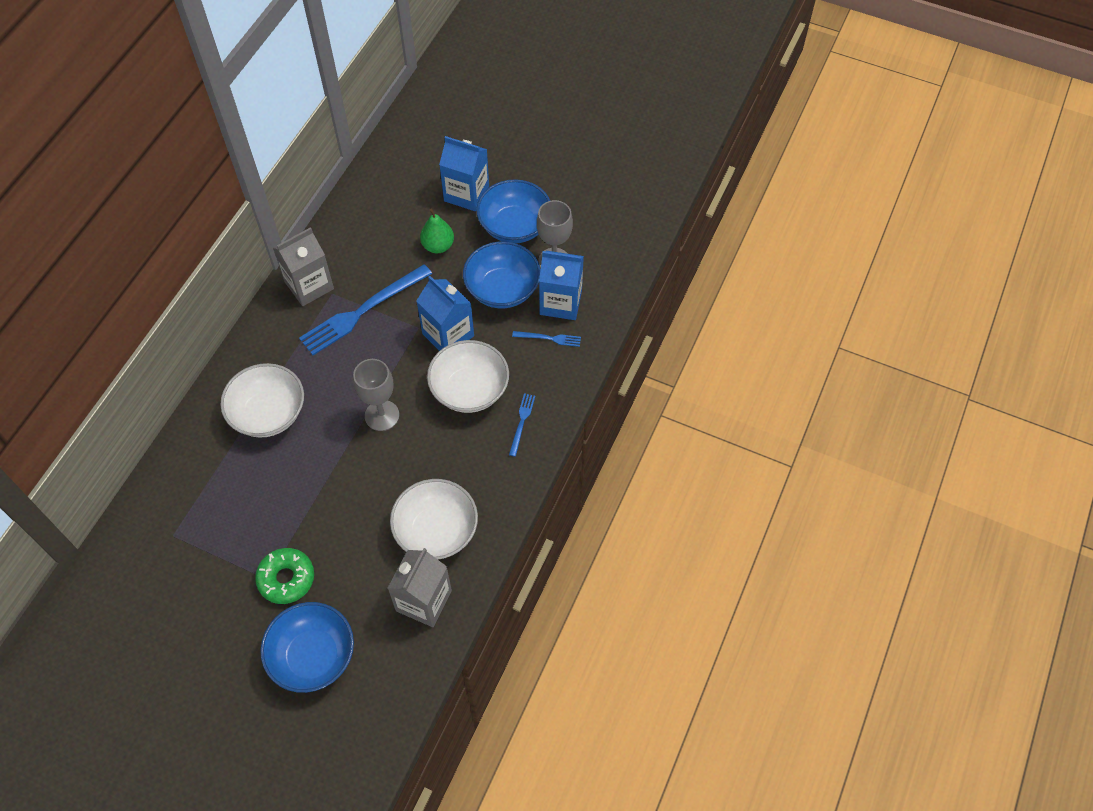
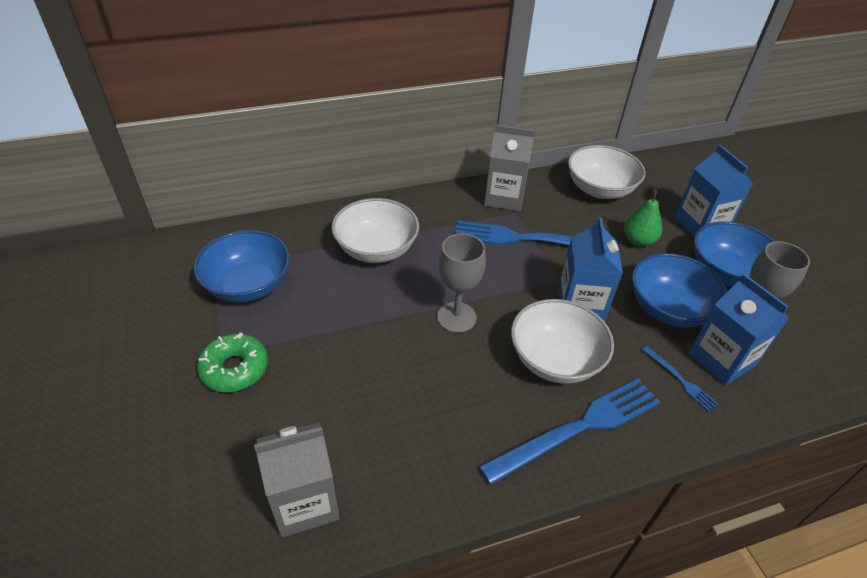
camera: 45 degrees right, 15 degrees down
(313, 656) = (166, 451): blue bowl -> blue bowl (248, 285)
(436, 531) = (391, 449): white bowl -> white bowl (599, 189)
(521, 422) = (578, 428): blue fork -> blue fork, size x2.19

